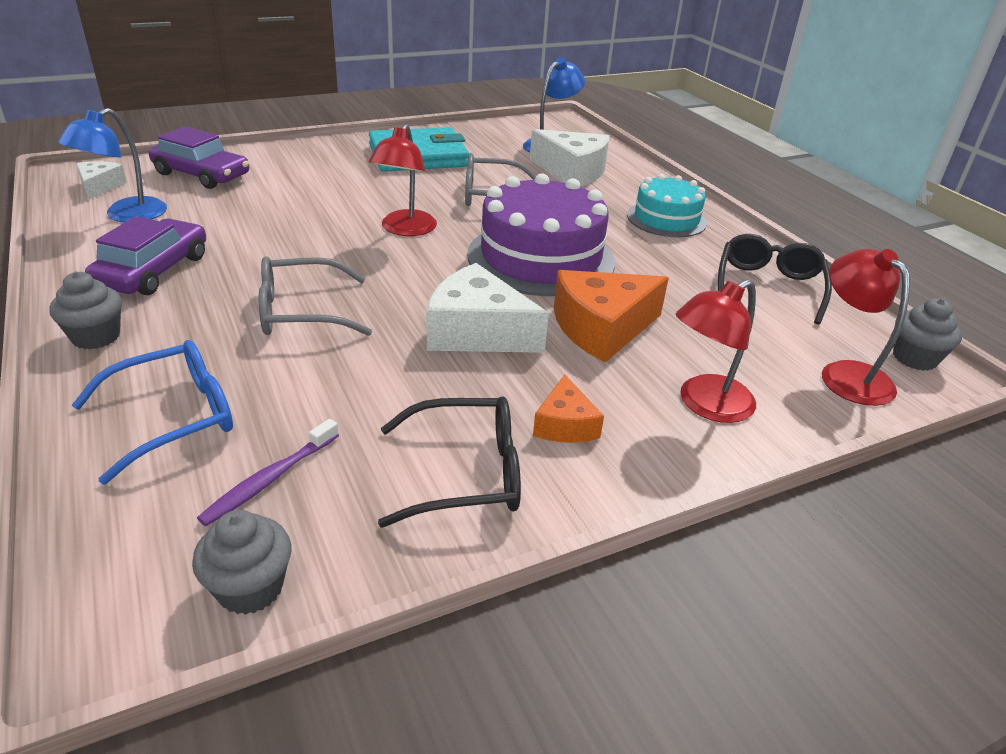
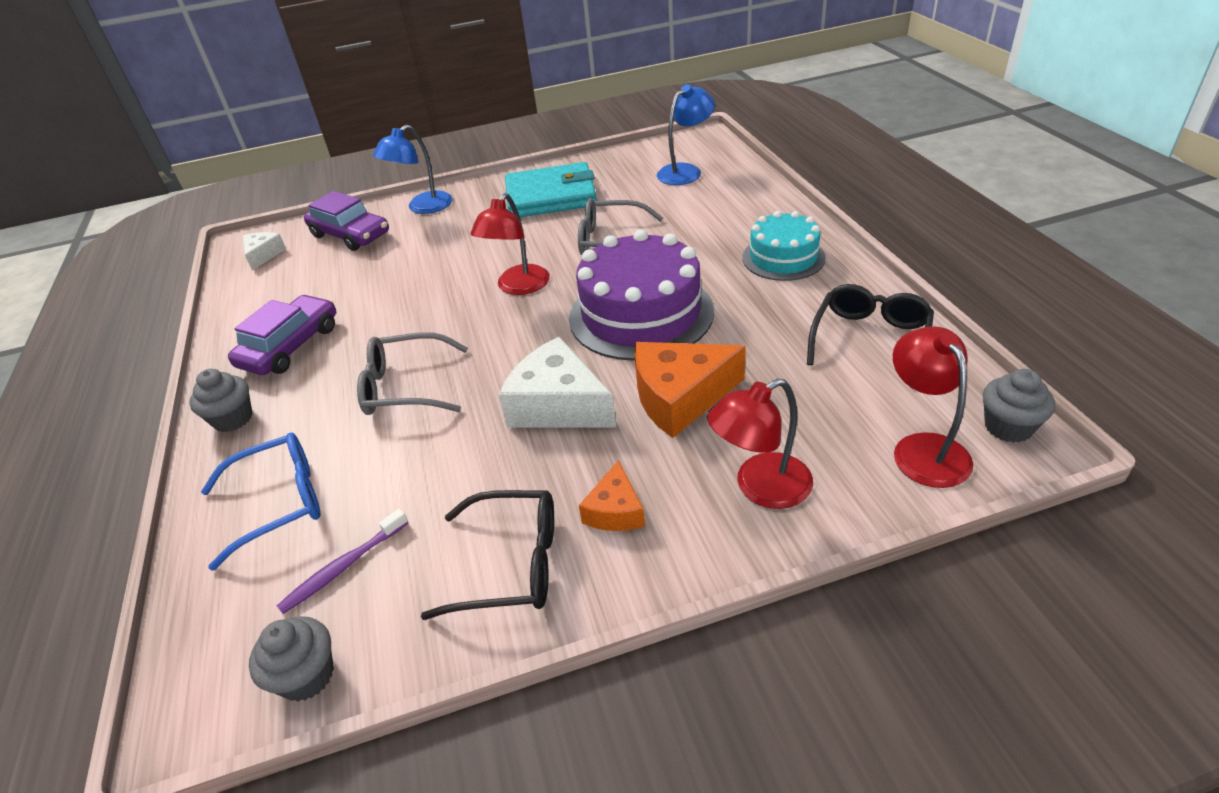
camera: 15 degrees right, 5 degrees up
(126, 215) = (279, 286): blue lamp -> blue lamp (423, 207)
(572, 171) = (700, 203): white cheese -> none

